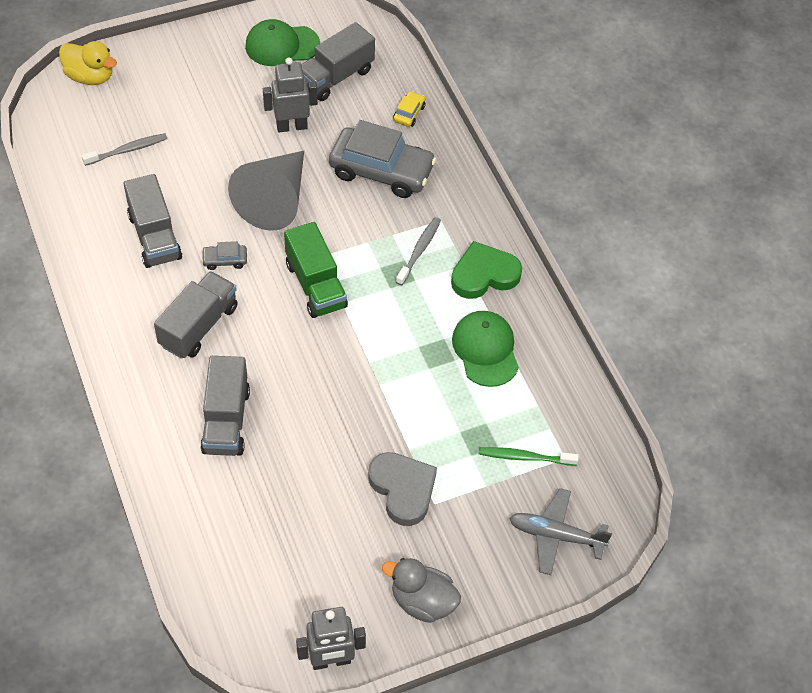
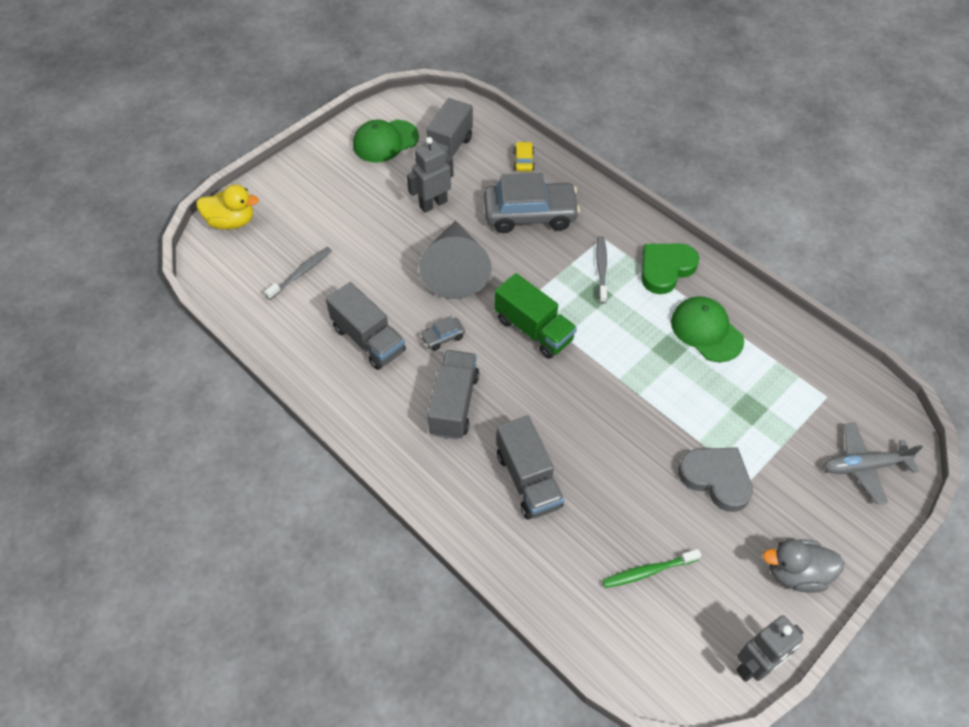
camera: 20 degrees left, 0 degrees up
(524, 457) = (795, 409): green toothbrush -> green toothbrush (648, 571)

